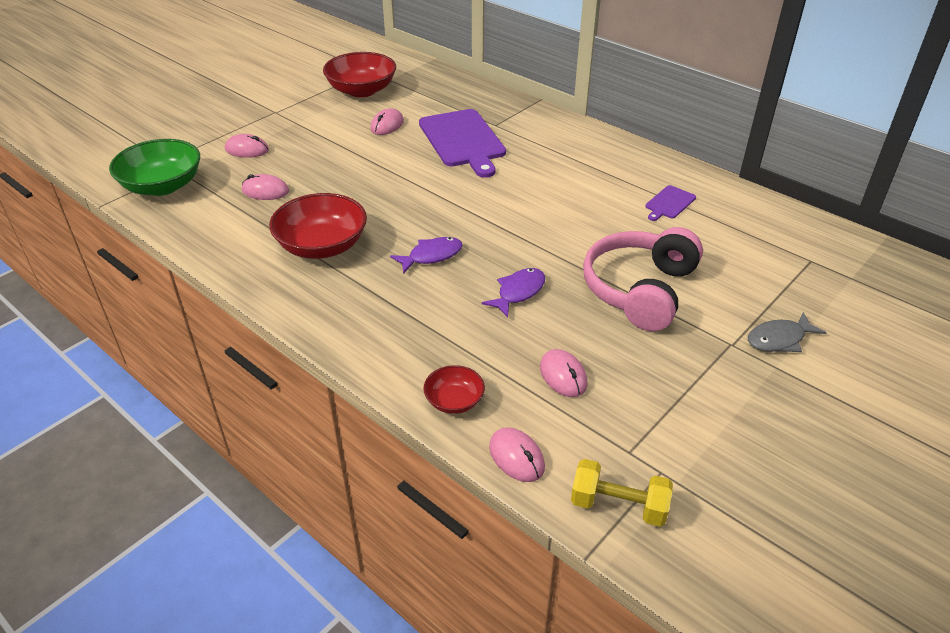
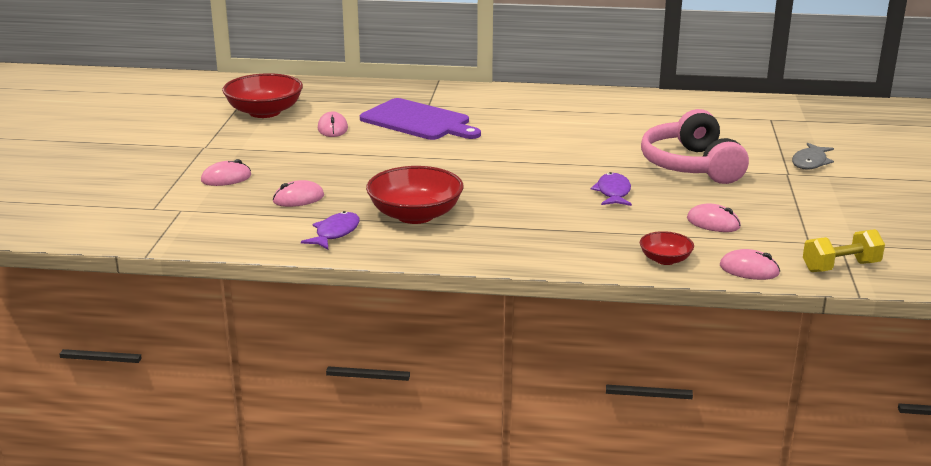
camera: 35 degrees left, 15 degrees down
(162, 186) = (187, 224): green bowl -> none
(431, 256) = (515, 193): purple fish -> purple fish (335, 233)
(669, 203) = (637, 115): purple cutting board -> none

